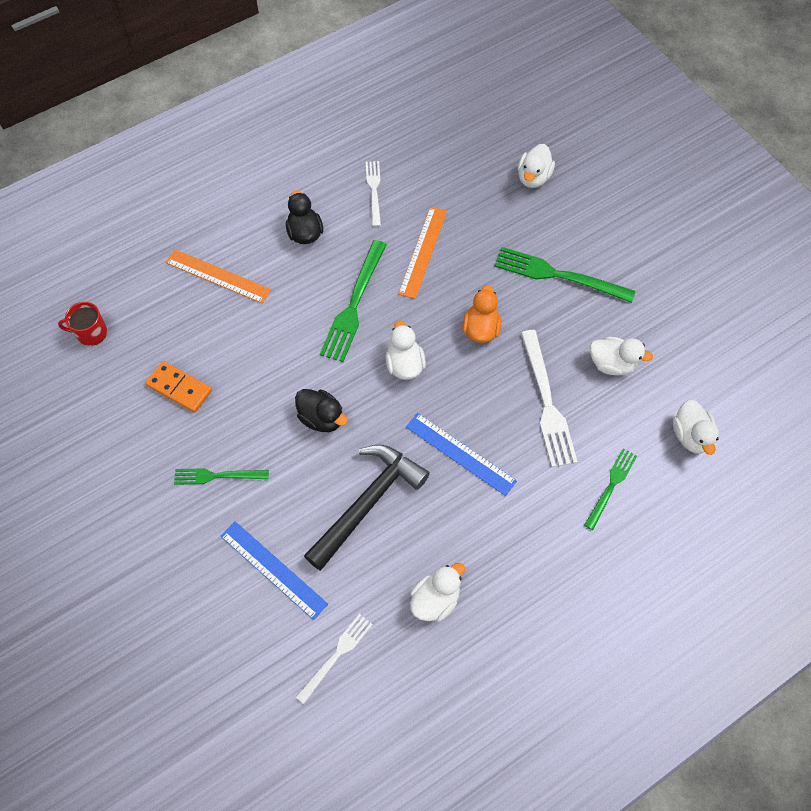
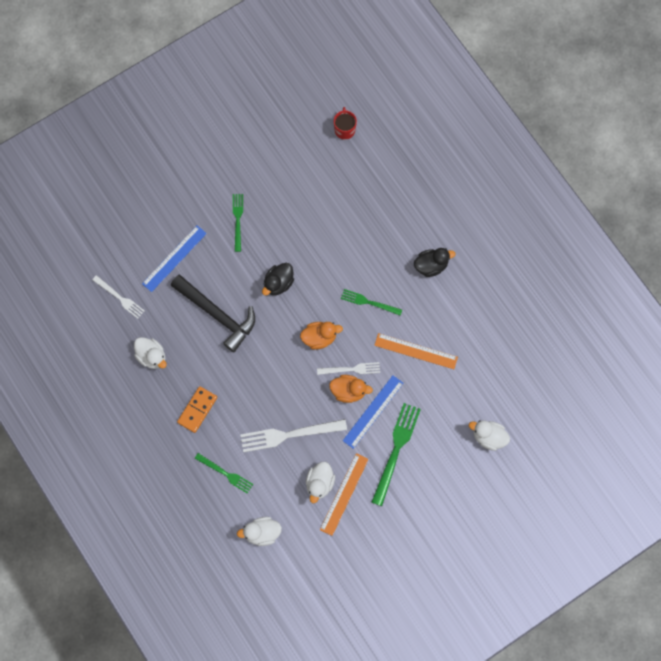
camera: 90 degrees right, 10 degrees up
(179, 388) = (302, 190): orange domino -> orange domino (197, 410)
(218, 276) = (392, 207): orange ruler -> orange ruler (344, 494)
(354, 304) = (369, 302): green fork -> green fork, size x0.60
(374, 190) = (472, 315): white fork -> white fork (351, 369)
(404, 365) = (319, 338): white duck -> orange duck
(460, 454) = (251, 374): blue ruler -> blue ruler (373, 411)

